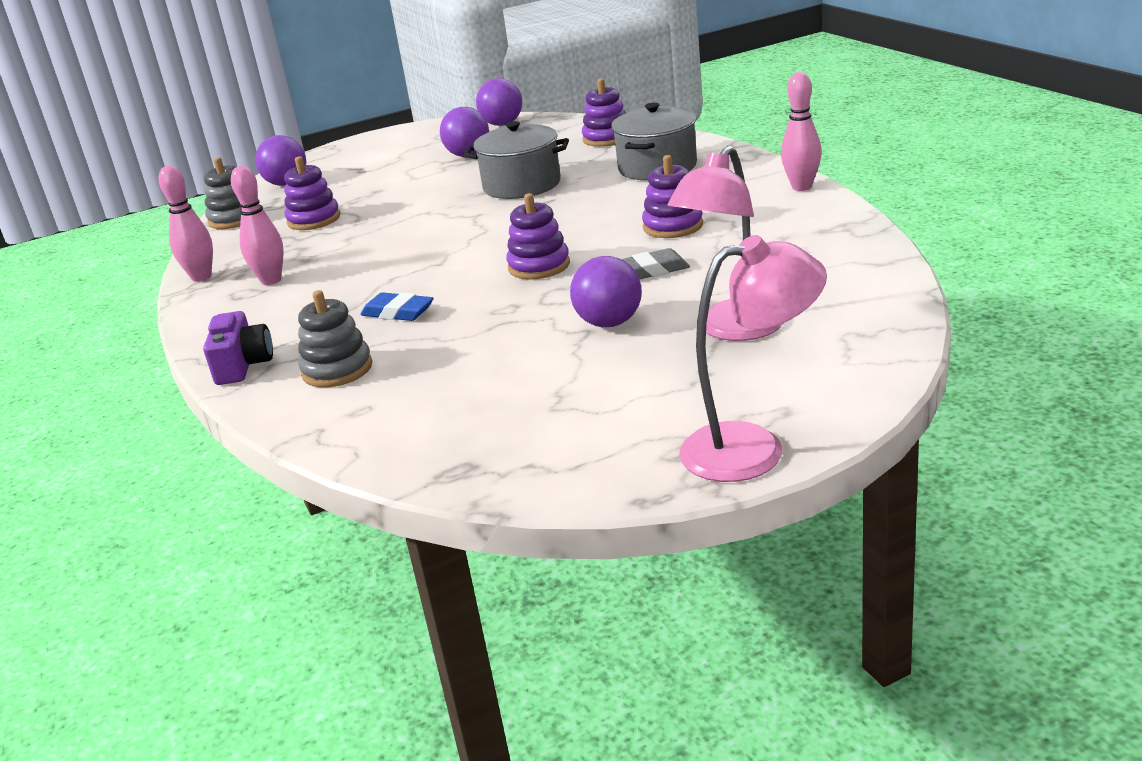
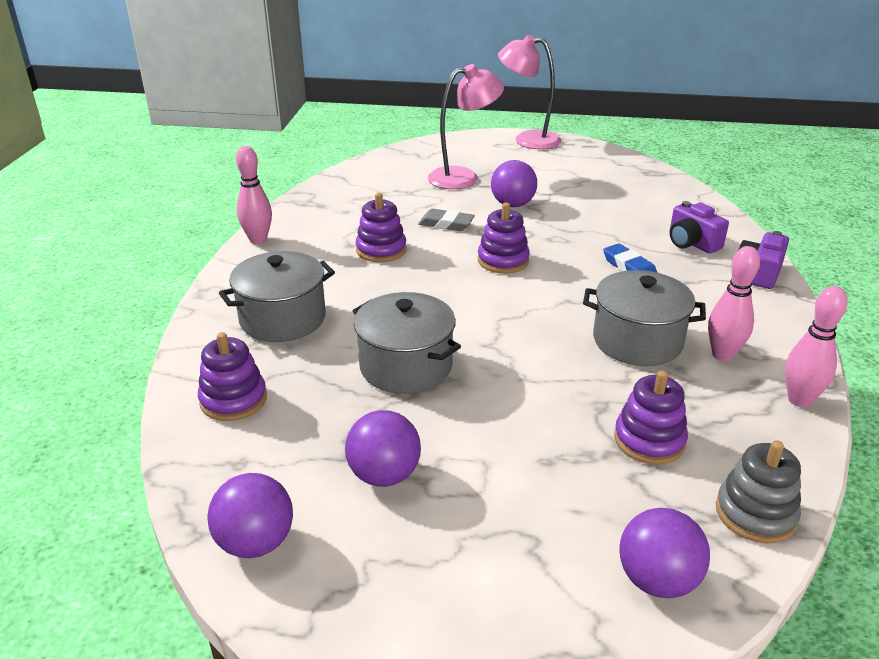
camera: 150 degrees left, 5 degrees up
(337, 370) = (691, 243): grey stacking toy -> purple camera
(352, 261) = (637, 341): none -> grey pot

